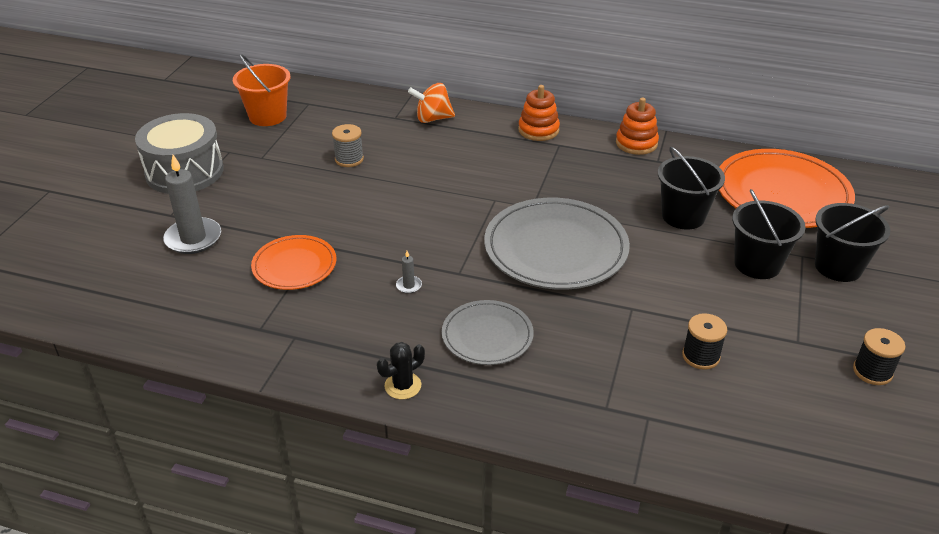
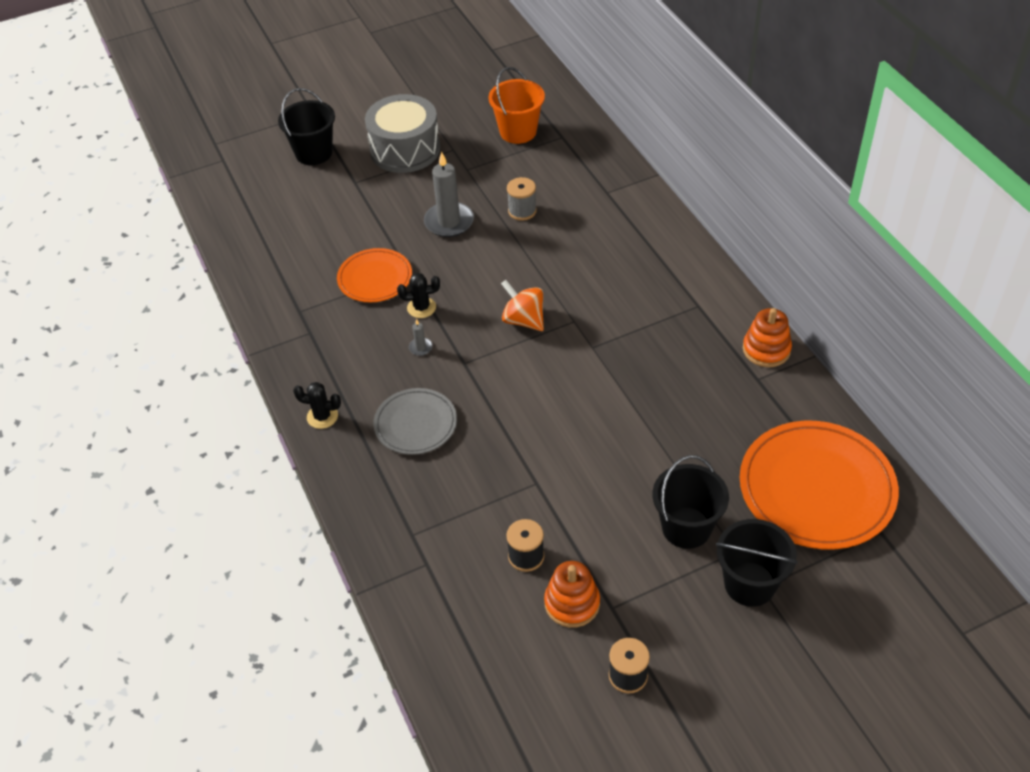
camera: 50 degrees right, 10 degrees up
(193, 238) = (345, 212): grey candle -> grey candle (449, 222)
(367, 260) = (421, 307): none -> black cactus
(432, 119) = (634, 212): orange spinning top -> orange spinning top (523, 320)
(538, 130) = (702, 280): orange stacking toy -> orange stacking toy (572, 603)
(555, 249) = (556, 395): grey plate -> none
(683, 216) = (695, 443): black bucket -> black bucket (314, 153)

